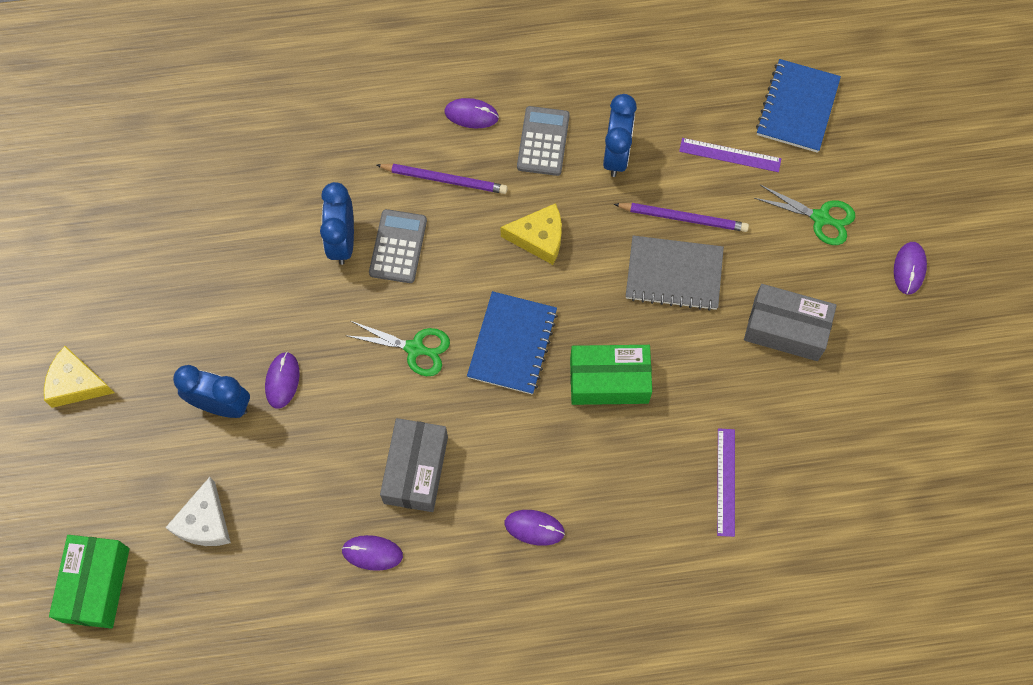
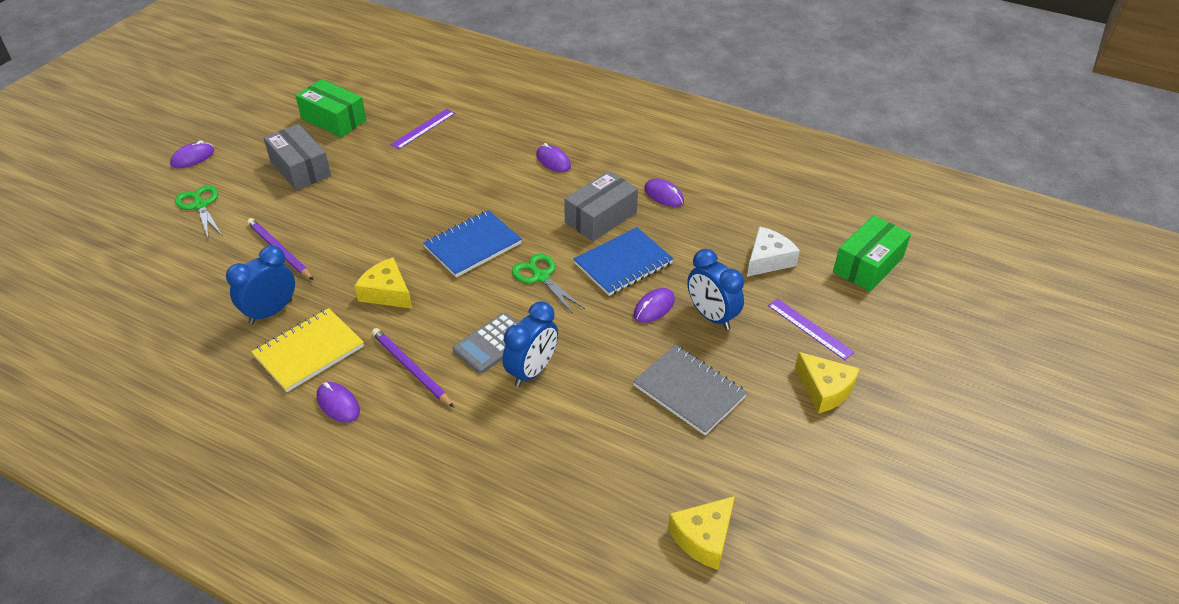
camera: 145 degrees left, 25 degrees down
(112, 184) = (703, 537): none -> yellow cheese
(543, 141) = (309, 351): grey calculator -> yellow notebook
(609, 380) = (433, 198): green box -> green box (333, 119)
(674, 274) = (327, 226): grey notebook -> grey notebook (689, 391)
(730, 155) = (199, 268): purple ruler -> purple ruler (810, 328)
(797, 107) = (117, 269): blue notebook -> blue notebook (623, 263)

